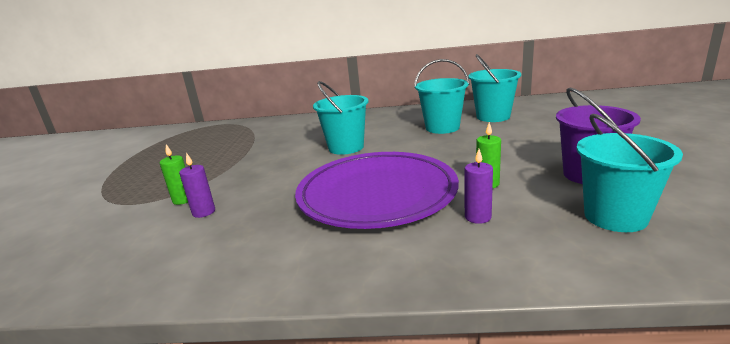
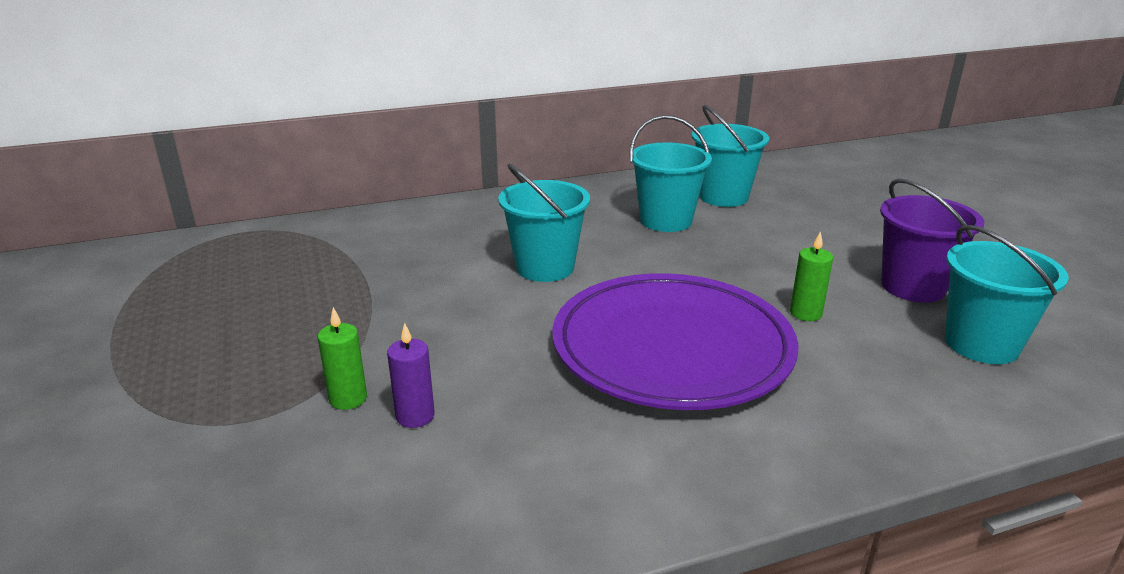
camera: 25 degrees left, 5 degrees up
(478, 217) = (834, 366): purple candle -> none

